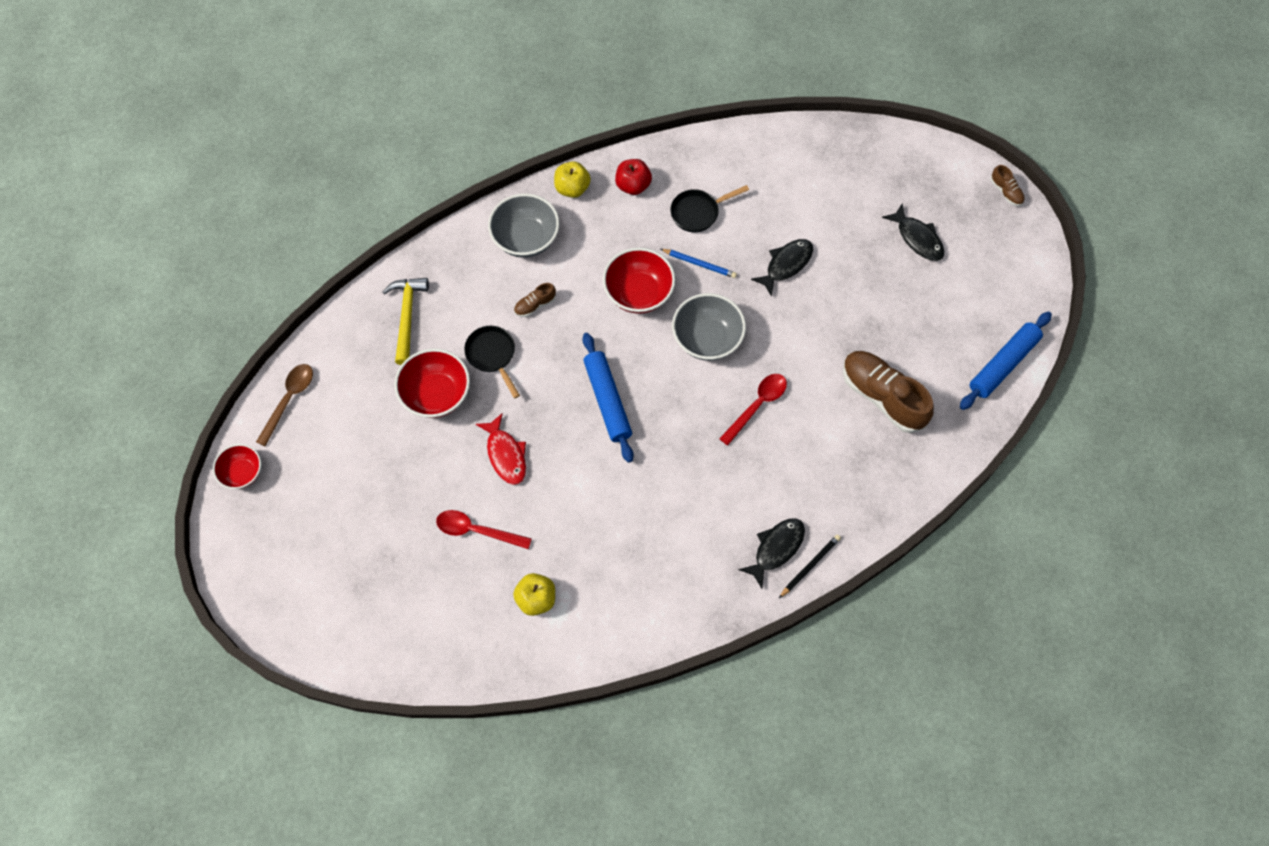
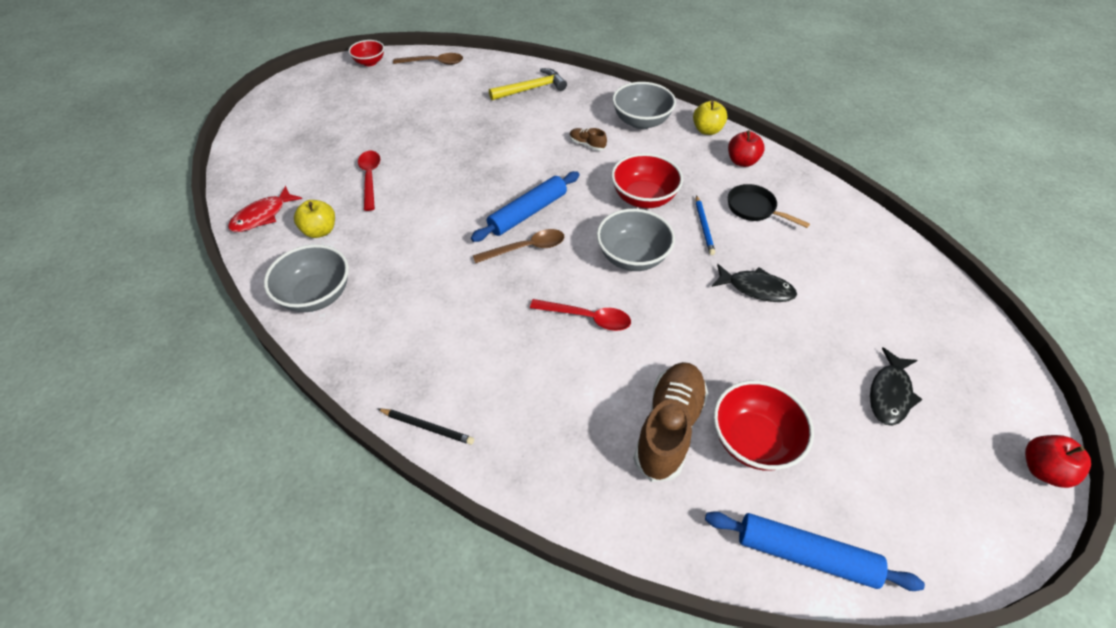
camera: 65 degrees right, 15 degrees down
(436, 394) = (476, 122): red bowl -> red bowl (753, 440)
(492, 356) = (527, 137): black pan -> none
(505, 455) = (444, 172): red fish -> red fish (262, 216)
(625, 620) = (317, 295): none -> grey bowl
(654, 420) = (526, 248): none -> brown spoon
(776, 548) = (435, 388): black fish -> none
(1006, 191) = (1042, 469): brown shoe -> red apple

